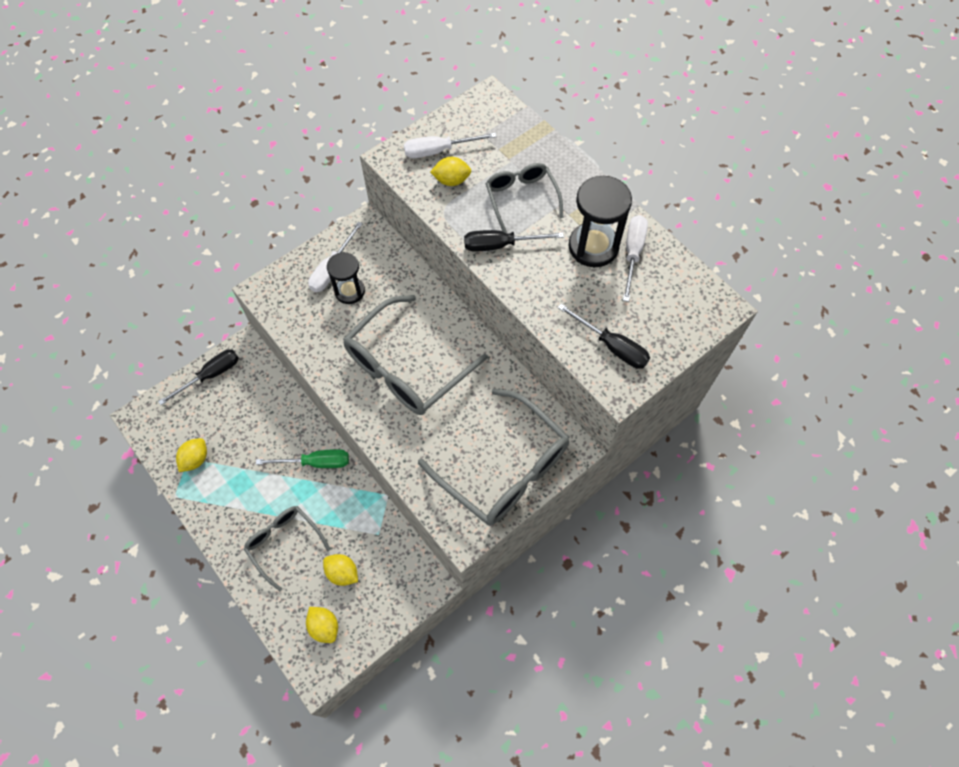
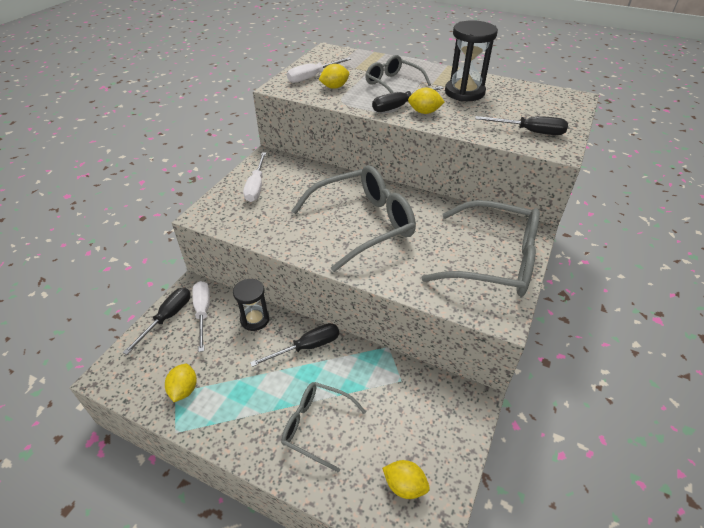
camera: 25 degrees left, 20 degrees down
(316, 462) = (307, 347): green screwdriver -> black screwdriver
(342, 573) = (390, 427): yellow lemon -> yellow lemon (424, 112)
(349, 291) = (280, 195): black hourglass -> black hourglass (255, 319)
(407, 366) = (362, 224): grey glasses -> grey glasses turned 135 degrees counterclockwise
(632, 253) = (493, 89): white screwdriver -> white screwdriver (203, 312)

